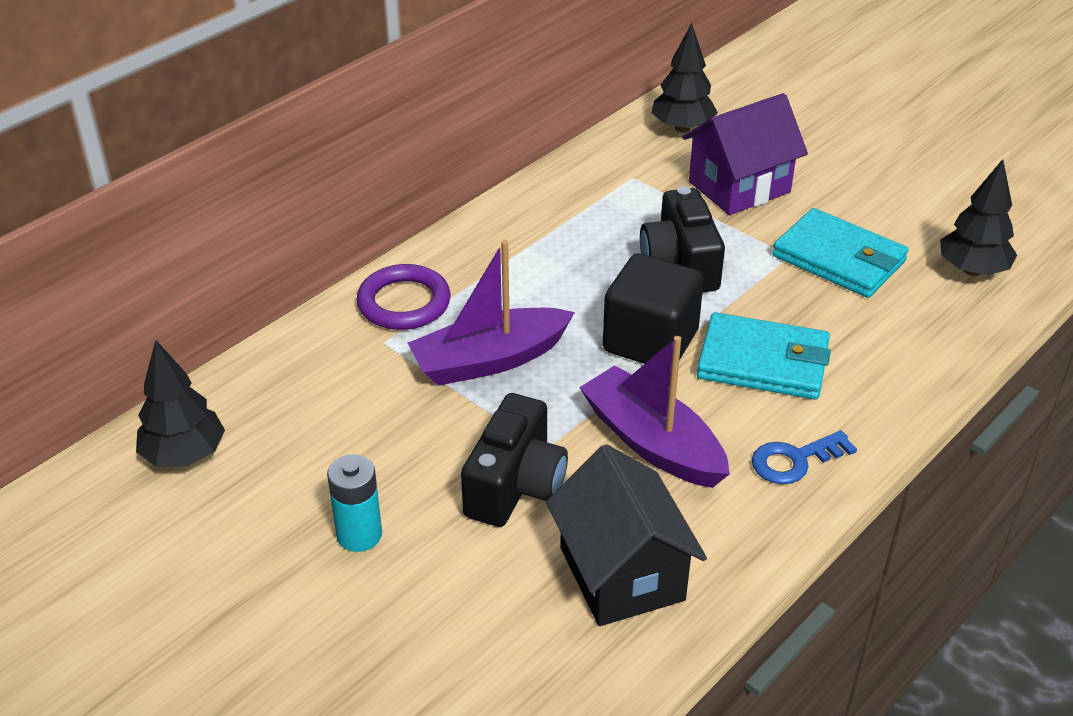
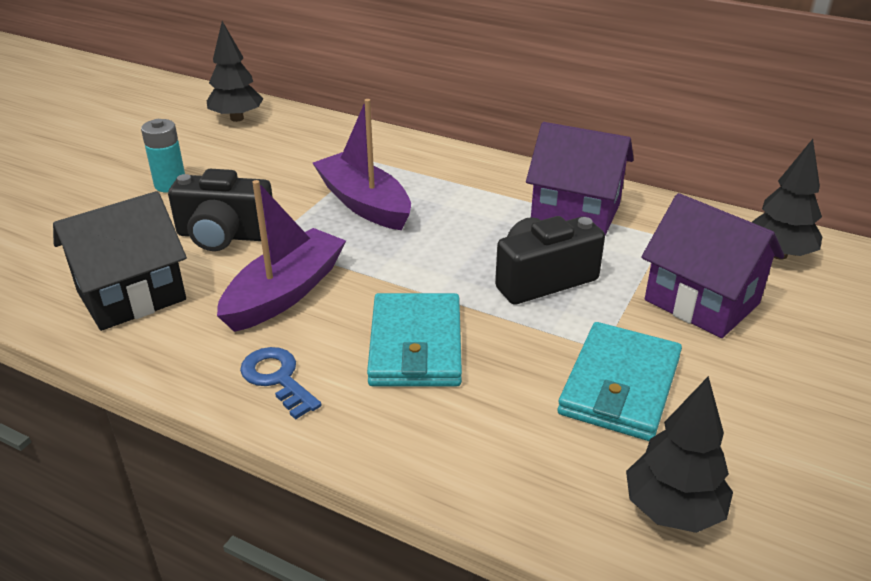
camera: 75 degrees right, 5 degrees down
(404, 303) = (417, 159): purple ring -> none
(571, 217) = (575, 212): none -> purple house
(650, 341) = (419, 276): black cube -> none

